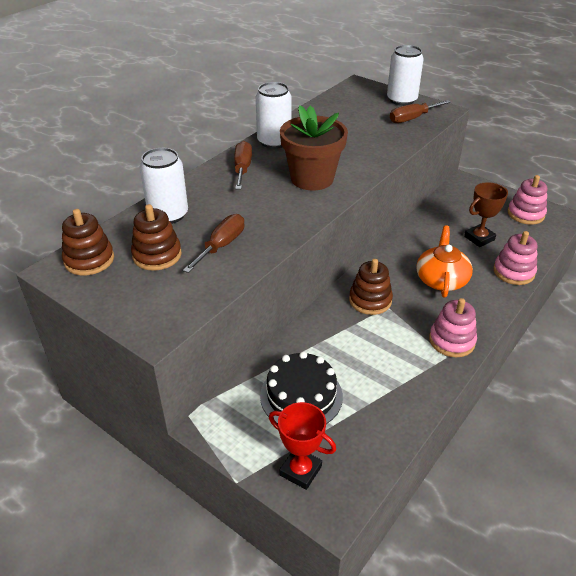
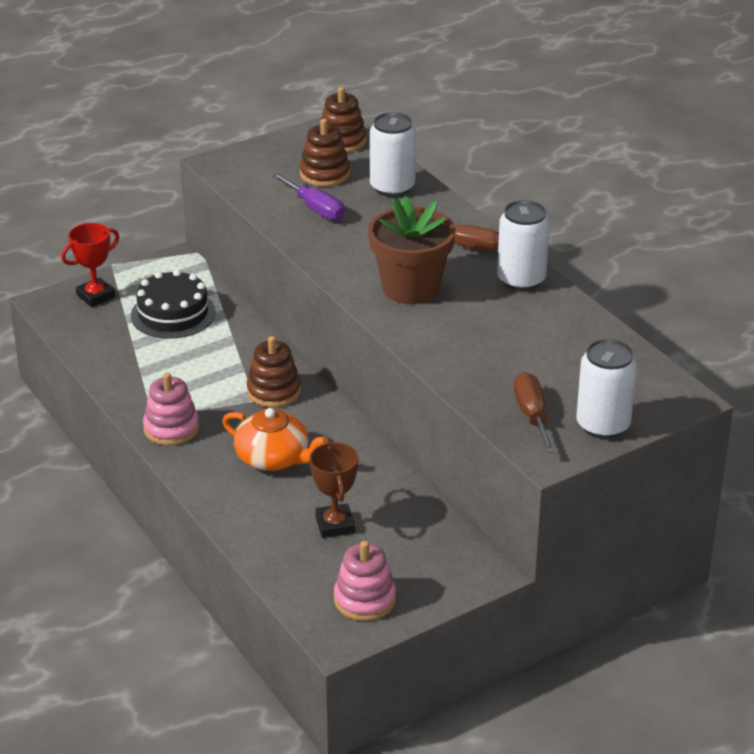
camera: 110 degrees right, 5 degrees down
(221, 246) = (315, 209): brown screwdriver -> purple screwdriver
(513, 272) = (247, 526): pink stacking toy -> none

